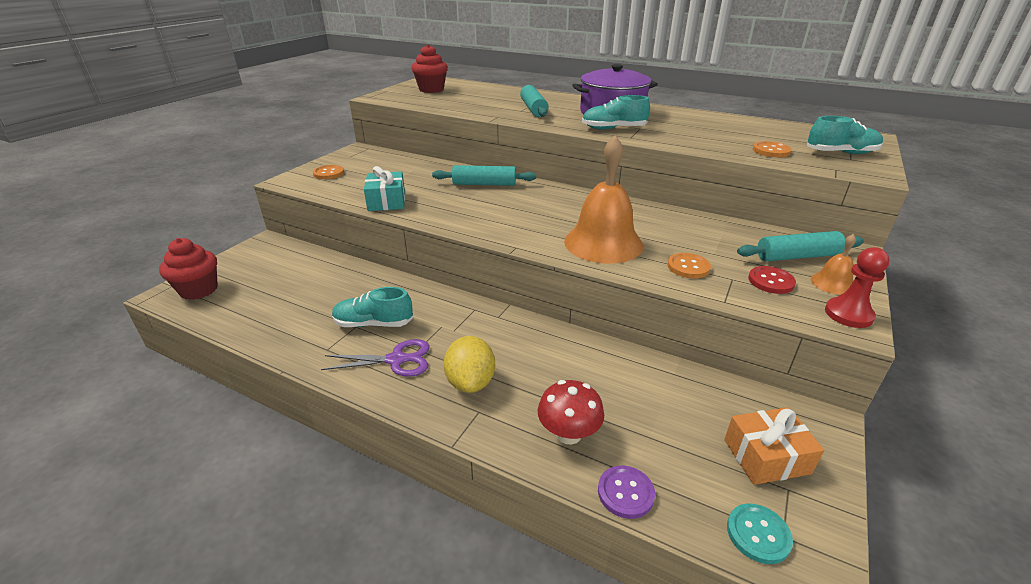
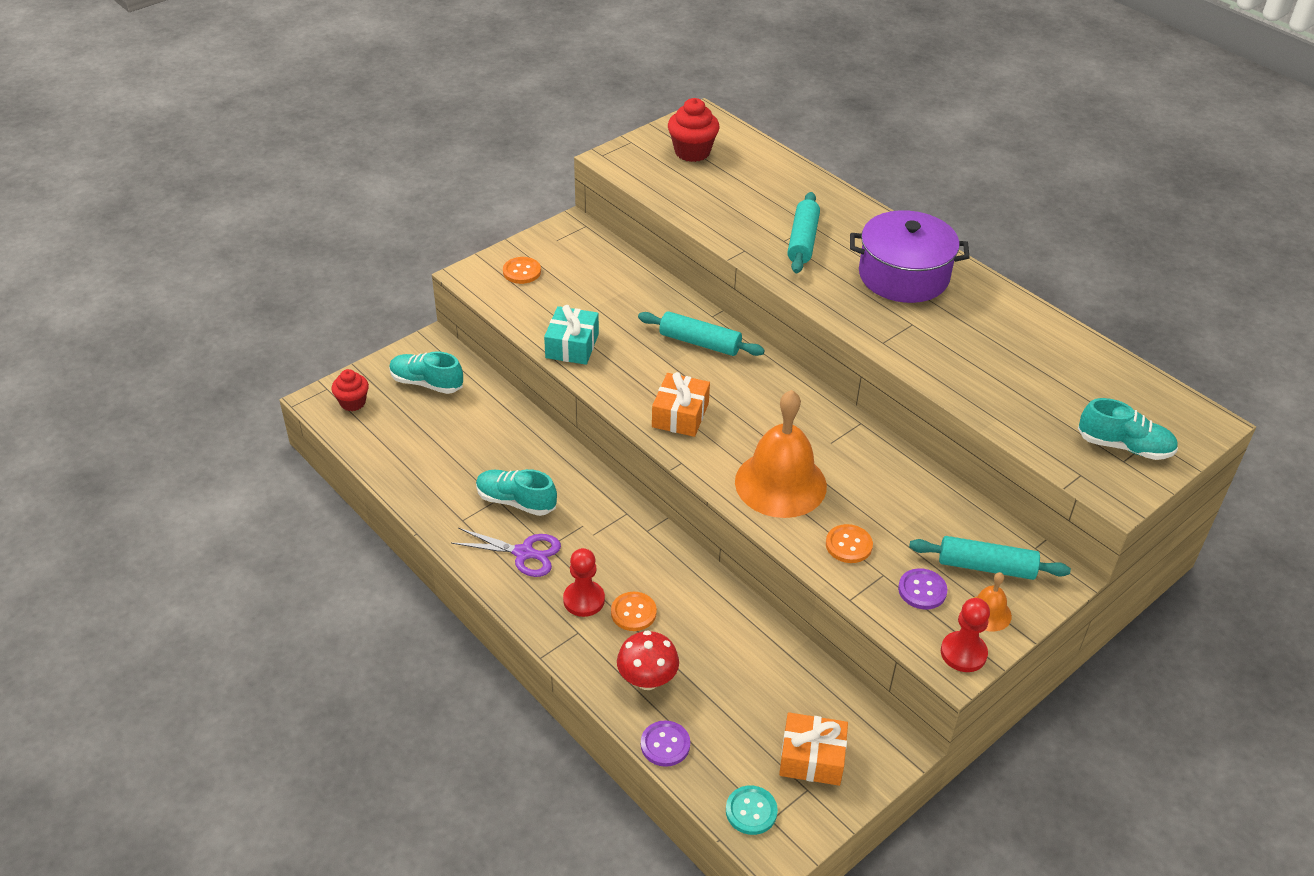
camera: 20 degrees right, 10 degrees up
(199, 290) = (353, 402): red cupcake -> red cupcake, size x0.66
(470, 382) = (584, 600): yellow lemon -> red pawn
(496, 221) = (680, 415): none -> orange gift
(613, 129) = (875, 317): turquoise shoe -> turquoise shoe (426, 383)
(771, 151) = (1037, 418): orange button -> orange button (633, 612)
(771, 281) = (922, 590): red button -> purple button

